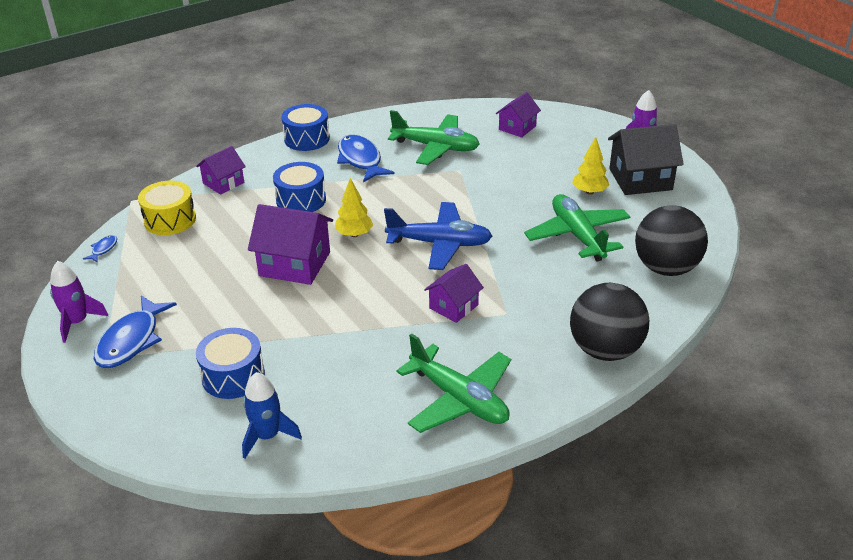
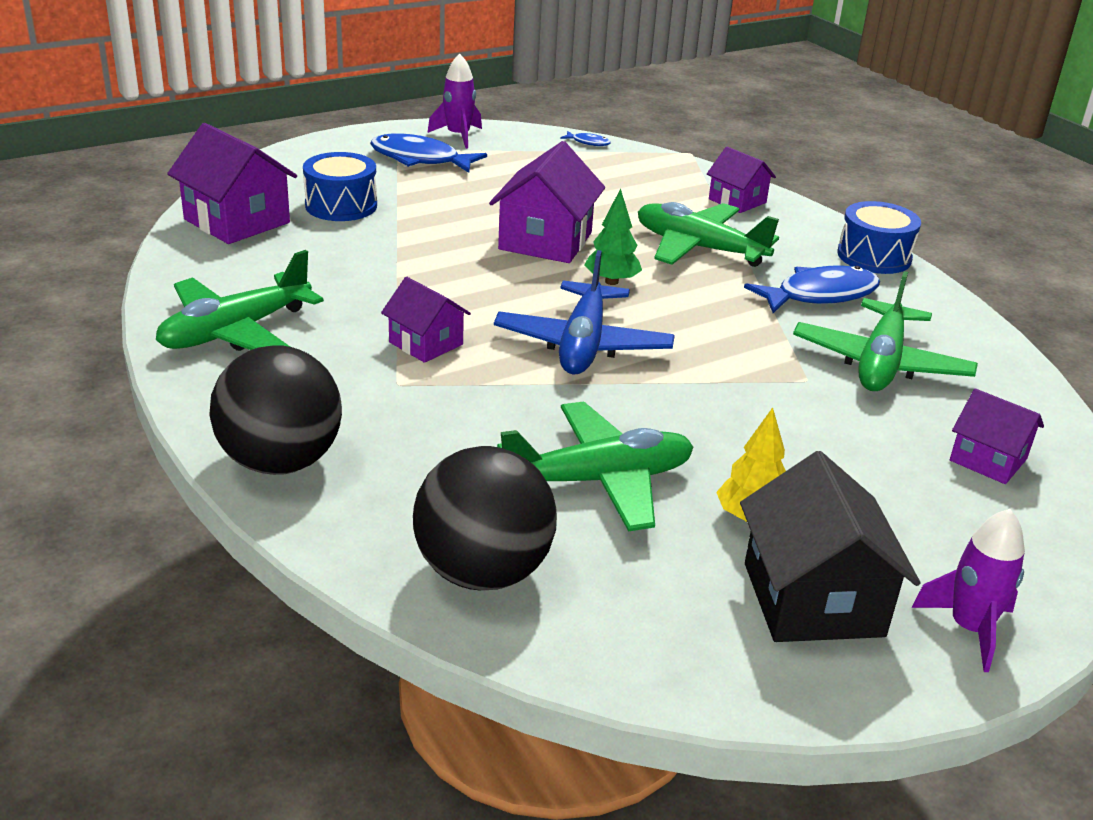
camera: 90 degrees right, 5 degrees down
(170, 220) = (648, 172): yellow drum -> none
(267, 436) = (237, 221): blue rocket -> purple house
(301, 200) = (699, 248): blue drum -> green plane
(354, 234) = (611, 281): yellow tree -> green tree

